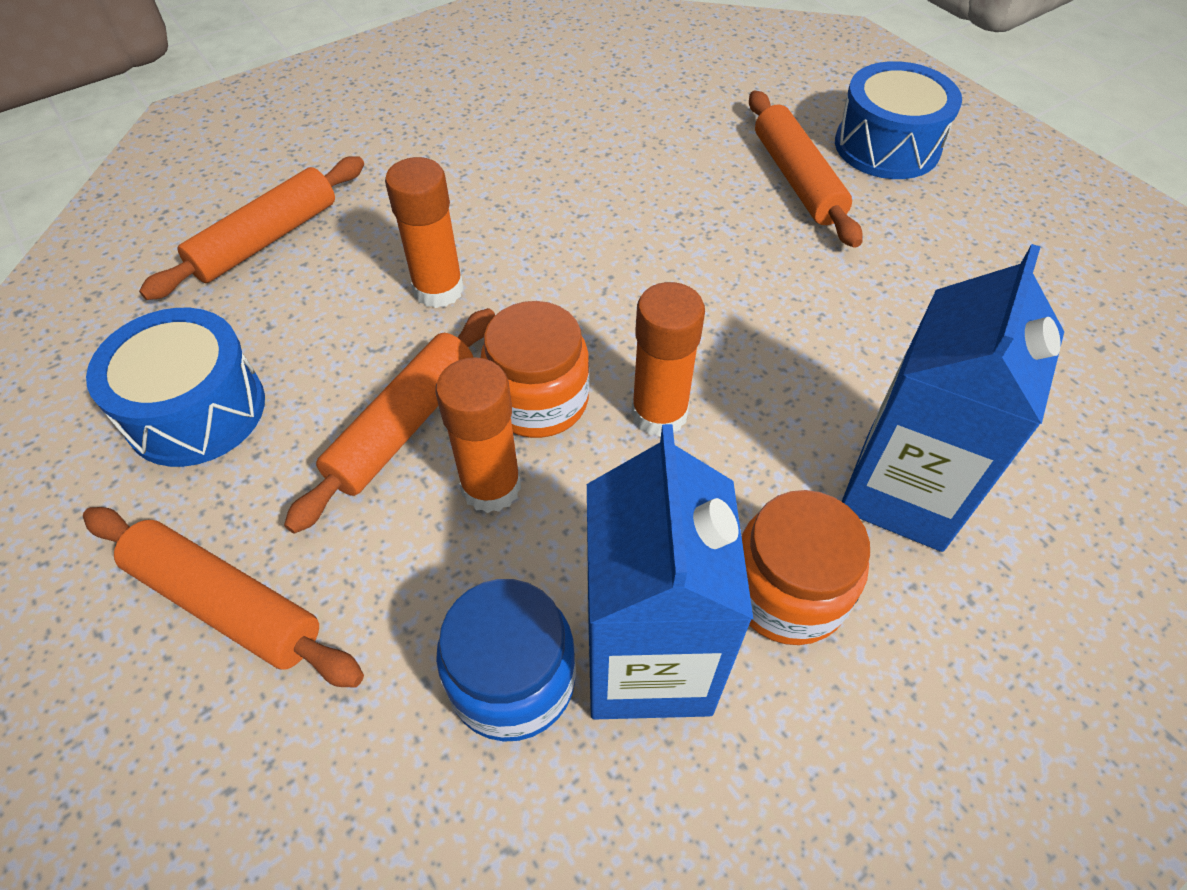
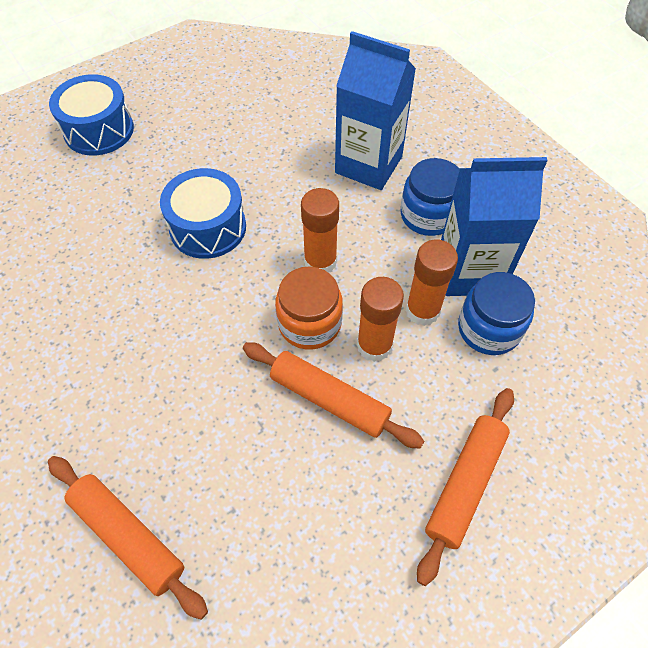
camera: 90 degrees left, 5 degrees up
(196, 410) = (316, 546): blue drum -> blue drum (208, 227)
(438, 289) = (205, 391): orange glue stick -> orange glue stick (422, 310)
(787, 592) = (428, 215): orange jar -> blue jar
(797, 179) = (123, 178): orange rolling pin -> none

